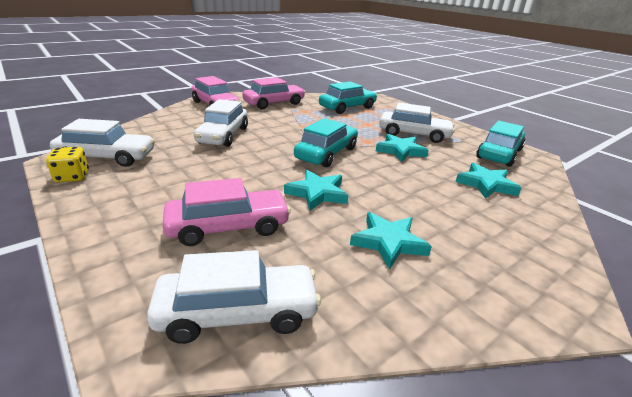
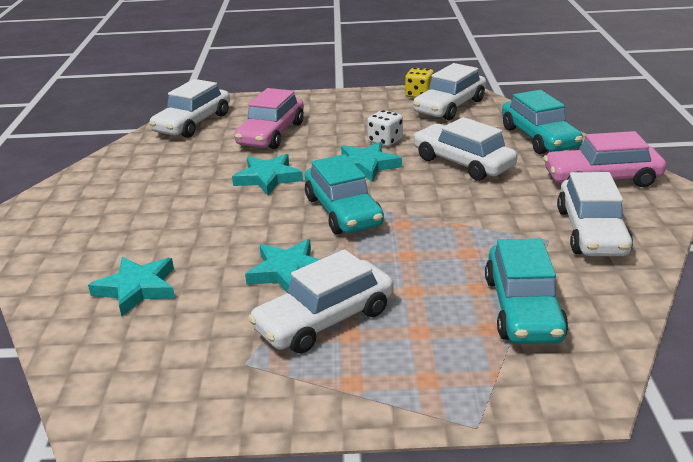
camera: 130 degrees right, 0 degrees up
(204, 166) = (385, 141): none -> white dice
(274, 103) = (591, 232): pink car -> white car
(388, 242) = (165, 183): turquoise star -> turquoise star (366, 165)
(499, 154) = (163, 371): turquoise car -> turquoise car (539, 138)

